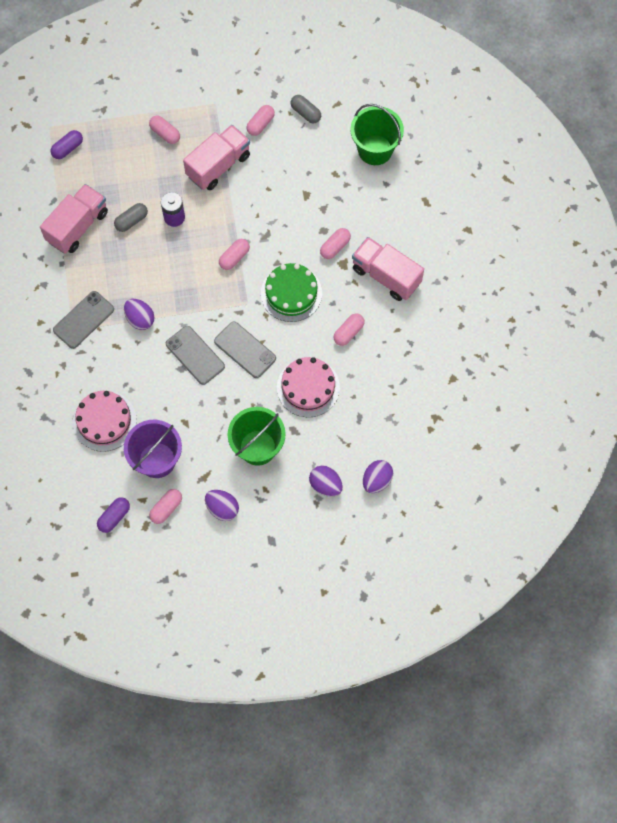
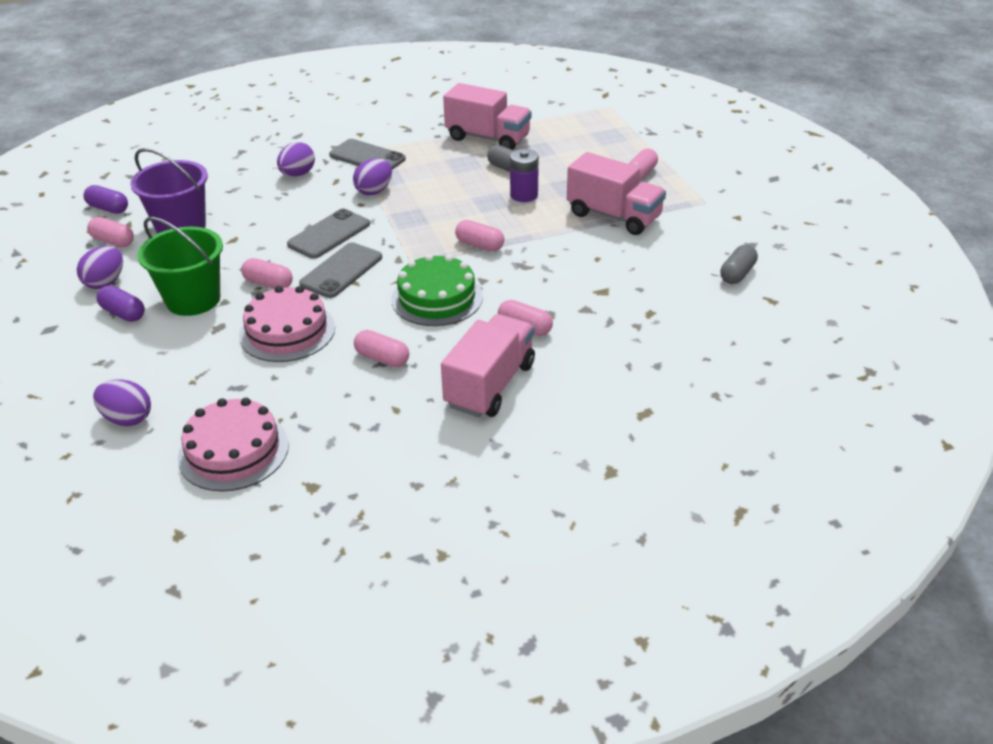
camera: 80 degrees right, 30 degrees down
(68, 148) = (587, 120): purple capsule -> purple capsule (123, 313)
(104, 421) = (235, 186): pink cake -> pink cake (233, 451)
(260, 124) = (695, 239): pink capsule -> pink capsule (268, 284)
(325, 485) = (127, 367): purple egg -> purple egg (297, 174)
(375, 150) = (712, 346): green bucket -> none

